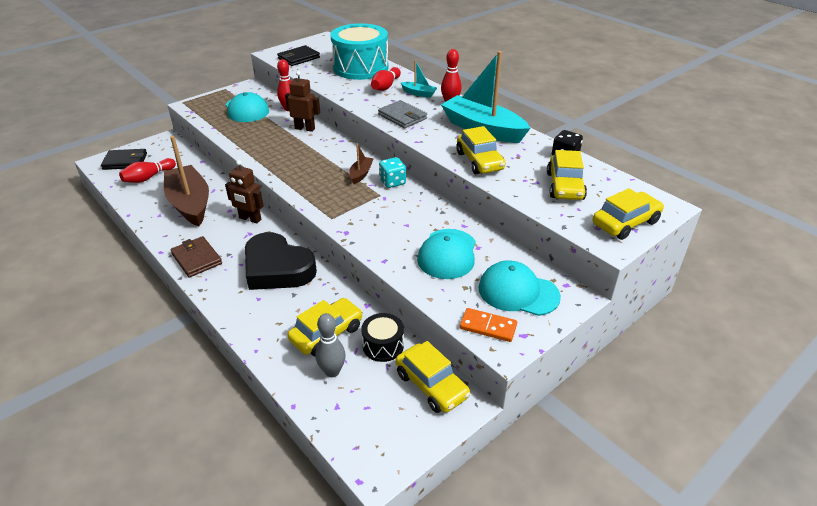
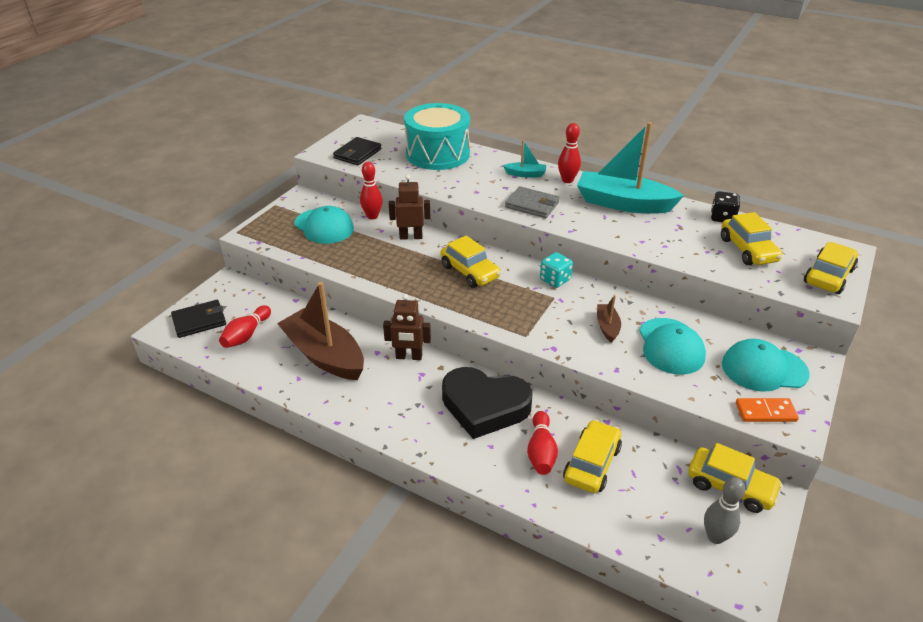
camera: 20 degrees left, 0 degrees up
(197, 259) = (386, 419): brown wallet -> none
(332, 371) = (628, 502): grey bowling pin -> grey bowling pin (715, 536)
(361, 174) = (515, 278): brown boat -> brown boat (607, 327)
(383, 345) = (655, 460): black drum -> none
(385, 86) = (484, 172): red bowling pin -> red bowling pin (541, 451)
(479, 161) = (649, 240): yellow car -> yellow car (470, 272)

